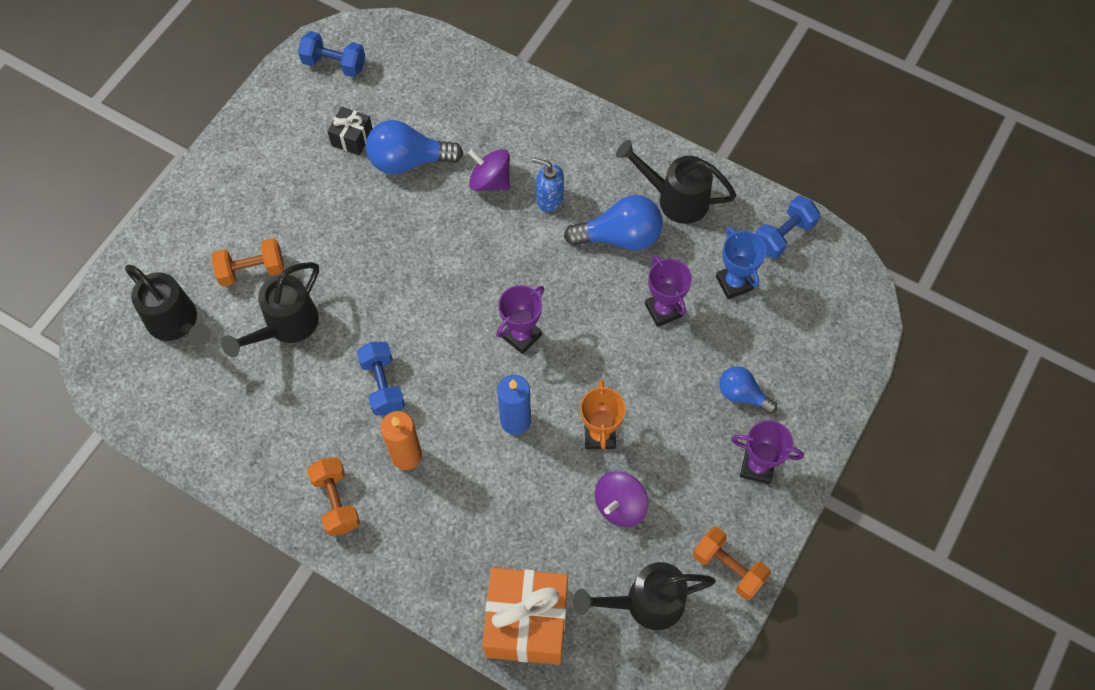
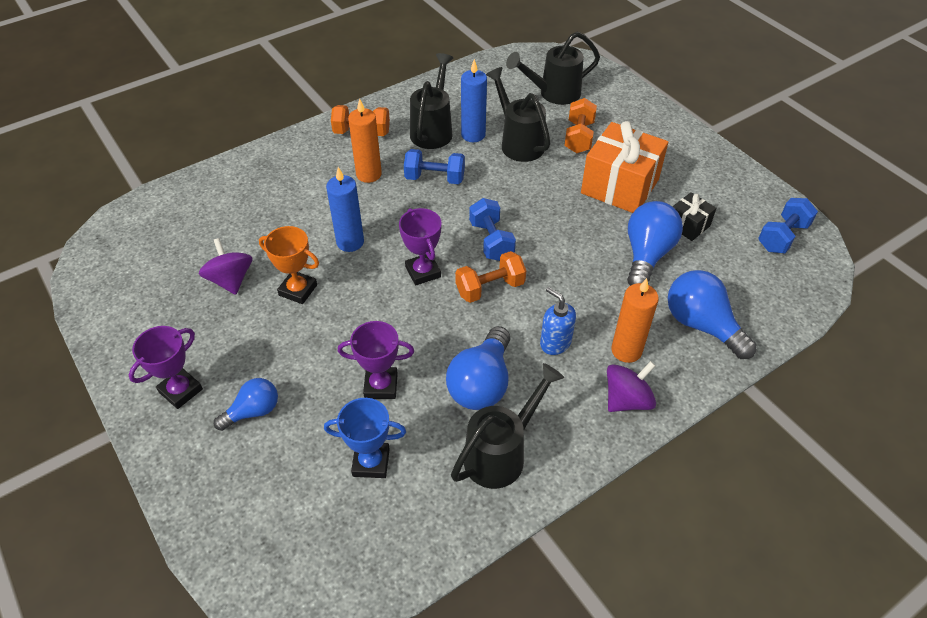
camera: 115 degrees right, 15 degrees down
(291, 378) = (473, 135): none -> blue candle
(474, 101) = (701, 325): none -> blue light bulb
(490, 181) = (597, 305): purple spinning top -> purple spinning top (627, 400)
(526, 622) = (196, 197): orange gift -> orange gift (620, 186)
(530, 146) = (626, 350): none -> orange candle
(549, 199) = (555, 343): blue soap dispenser -> blue soap dispenser turned 90 degrees counterclockwise
(645, 603) = (147, 266): black watering can -> black watering can (433, 130)
(728, 567) = (122, 329): orange dumbbell -> orange dumbbell (490, 288)
(783, 235) = (397, 543): blue dumbbell -> blue dumbbell (491, 241)

